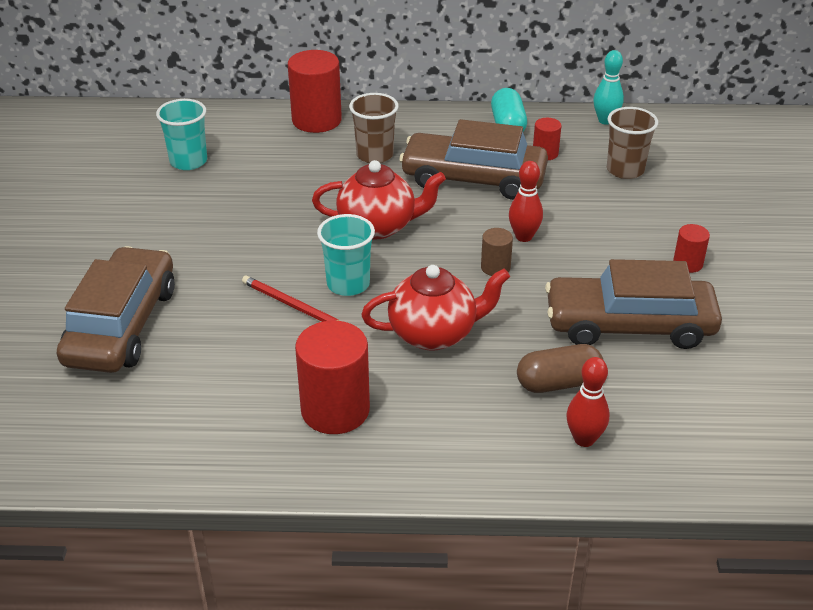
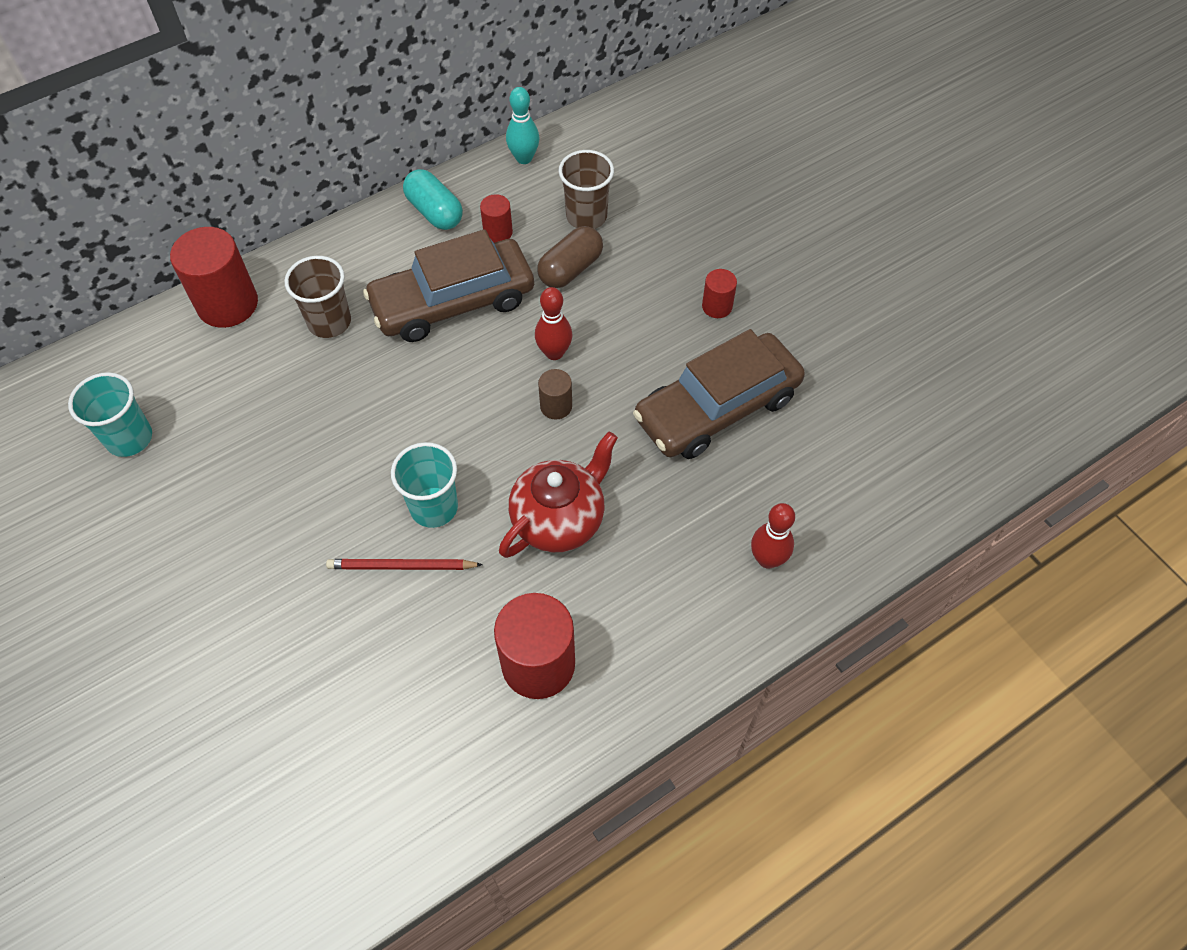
camera: 35 degrees left, 20 degrees up
(122, 325) = (245, 697): brown car -> none
(378, 226) = (406, 416): red teapot -> none
(558, 383) = (705, 510): brown capsule -> brown capsule (570, 269)

